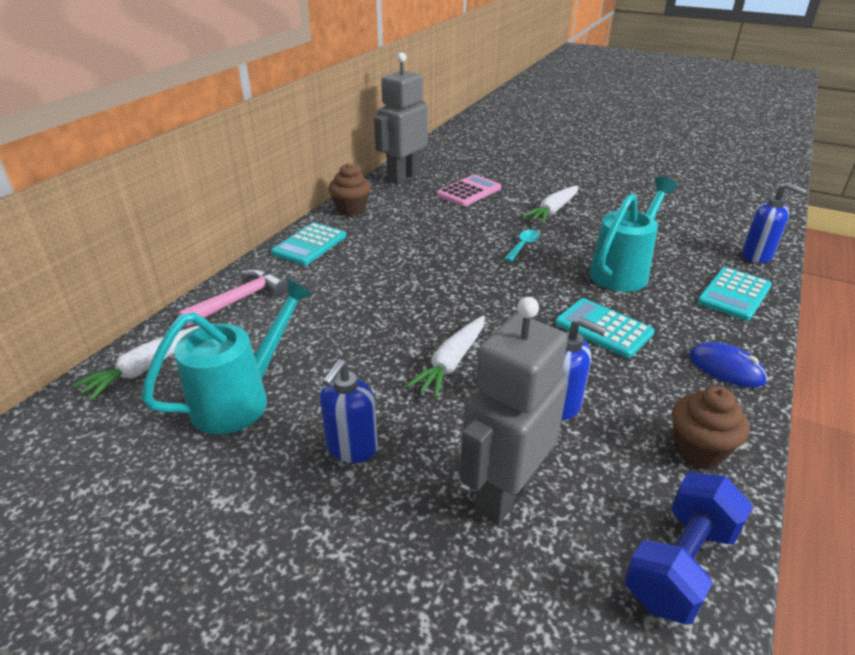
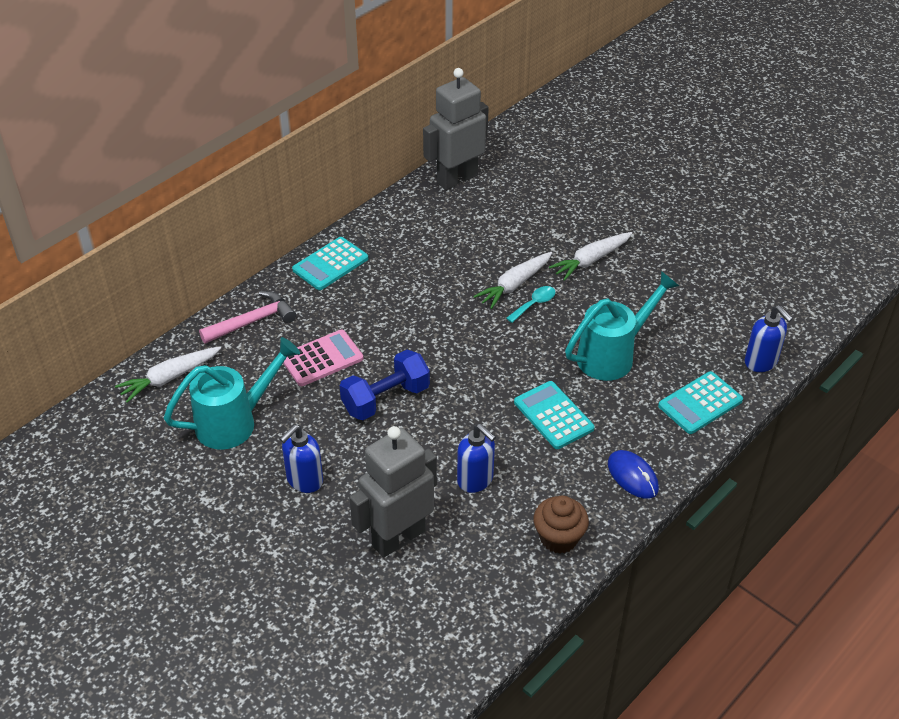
camera: 15 degrees right, 10 degrees up
(351, 209) = (385, 221): brown cupcake -> none
(451, 362) = (407, 423): white carrot -> white carrot (514, 285)
(469, 191) = (516, 215): pink calculator -> pink calculator (322, 358)
(680, 564) = (489, 610): blue dumbbell -> blue dumbbell (386, 399)

